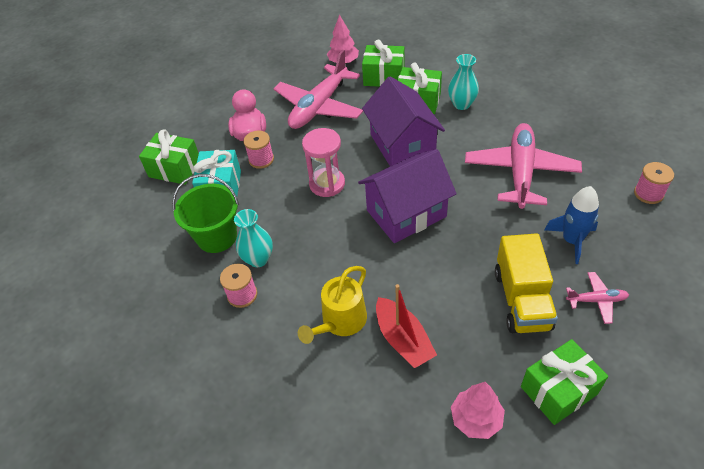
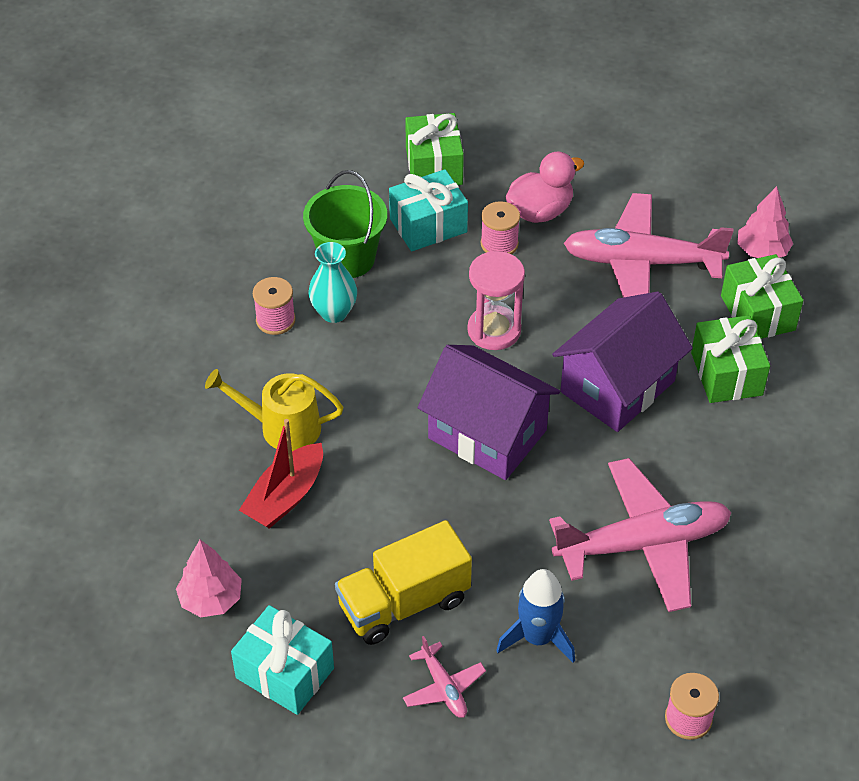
camera: 60 degrees right, 0 degrees up
(462, 104) = (753, 430): turquoise vase -> none
(558, 390) = (285, 673): green gift -> turquoise gift

